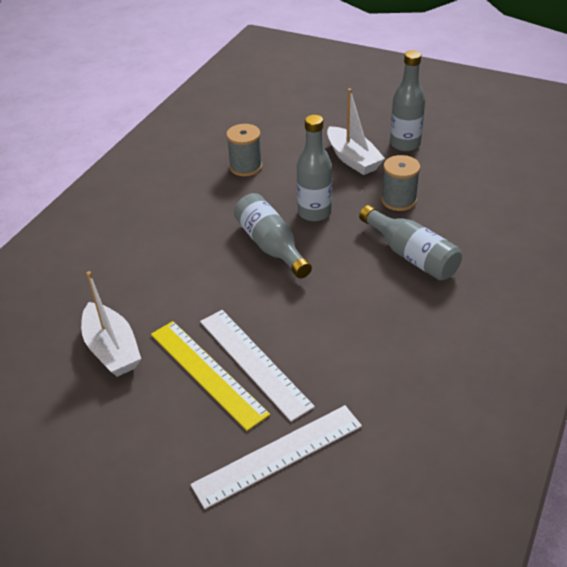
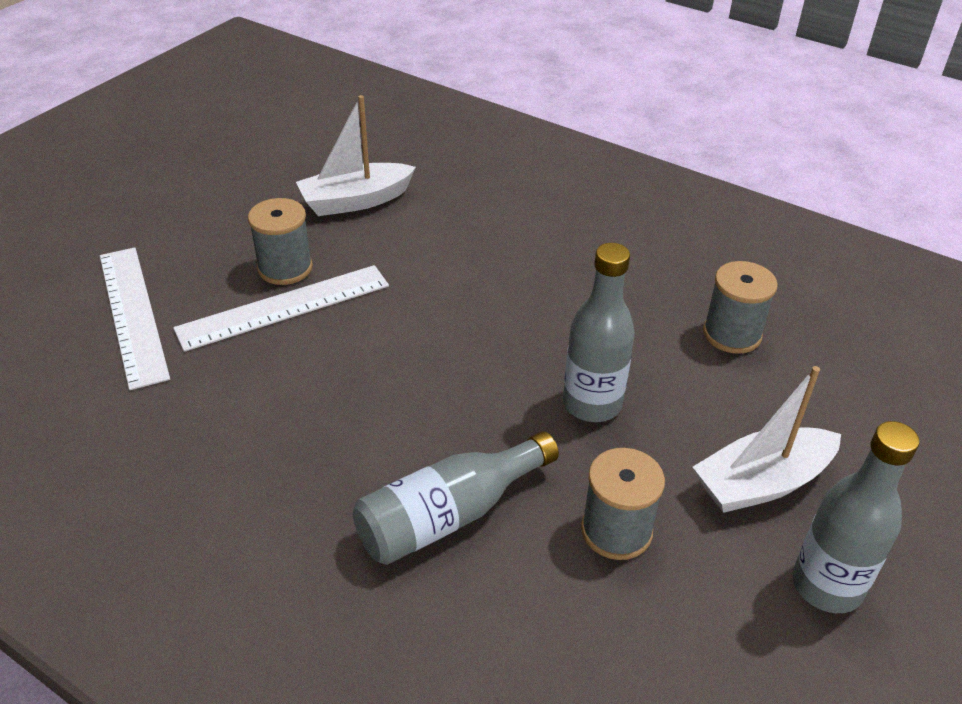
camera: 95 degrees right, 0 degrees up
(207, 373) = (285, 268): yellow ruler -> grey spool
(271, 246) = (514, 344): grey bottle -> none

